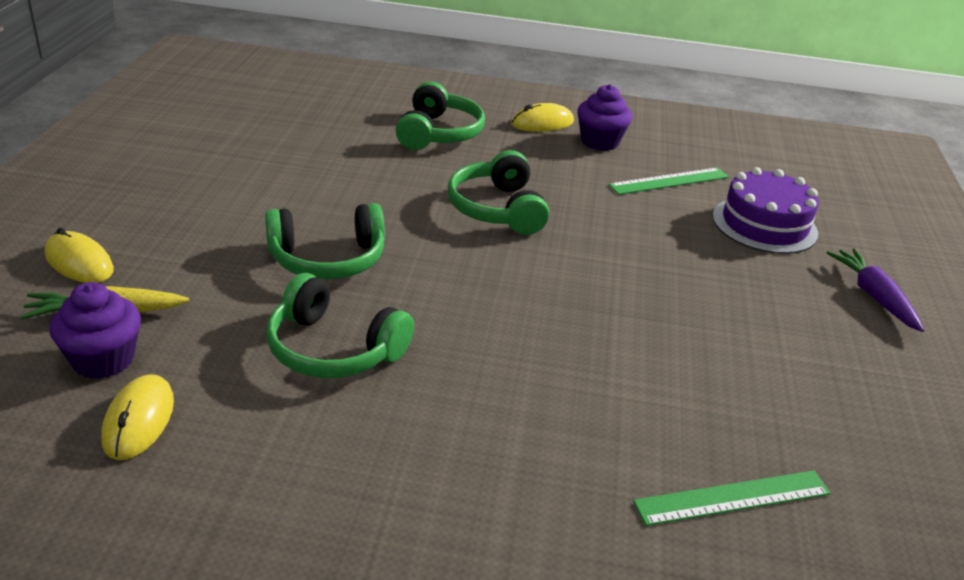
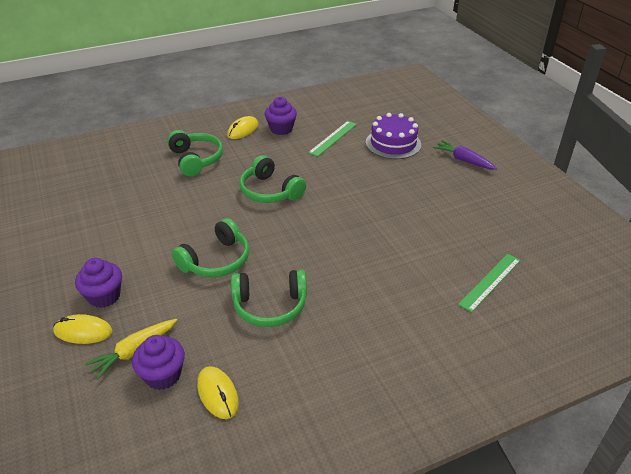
camera: 30 degrees left, 5 degrees up
(148, 235) = (104, 296): none -> purple cupcake

